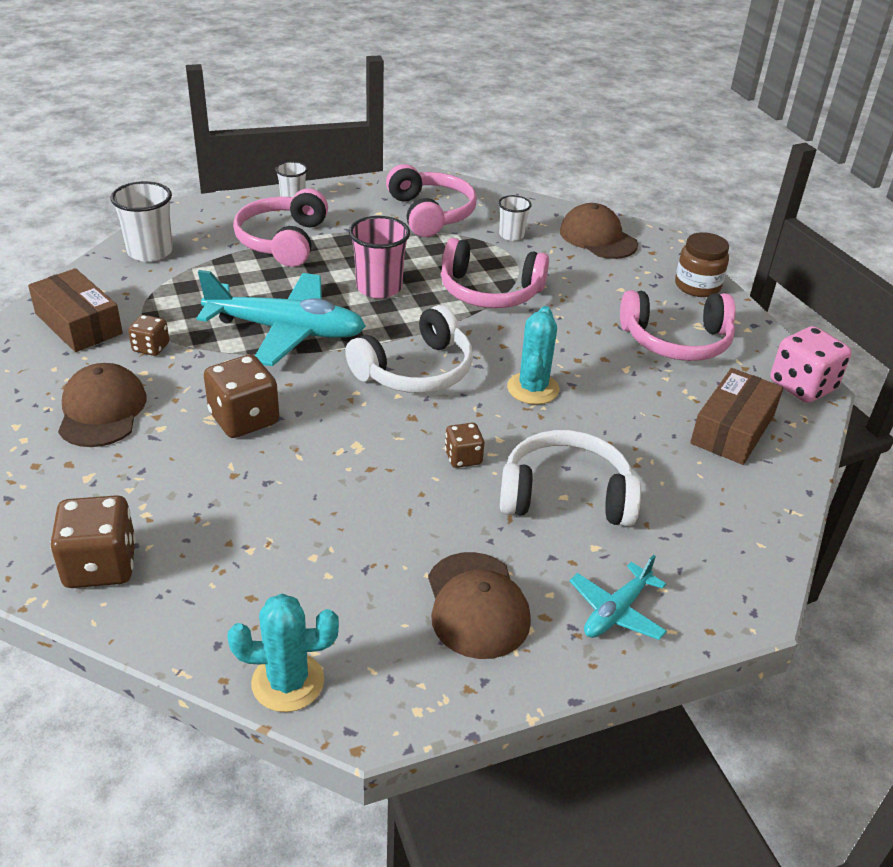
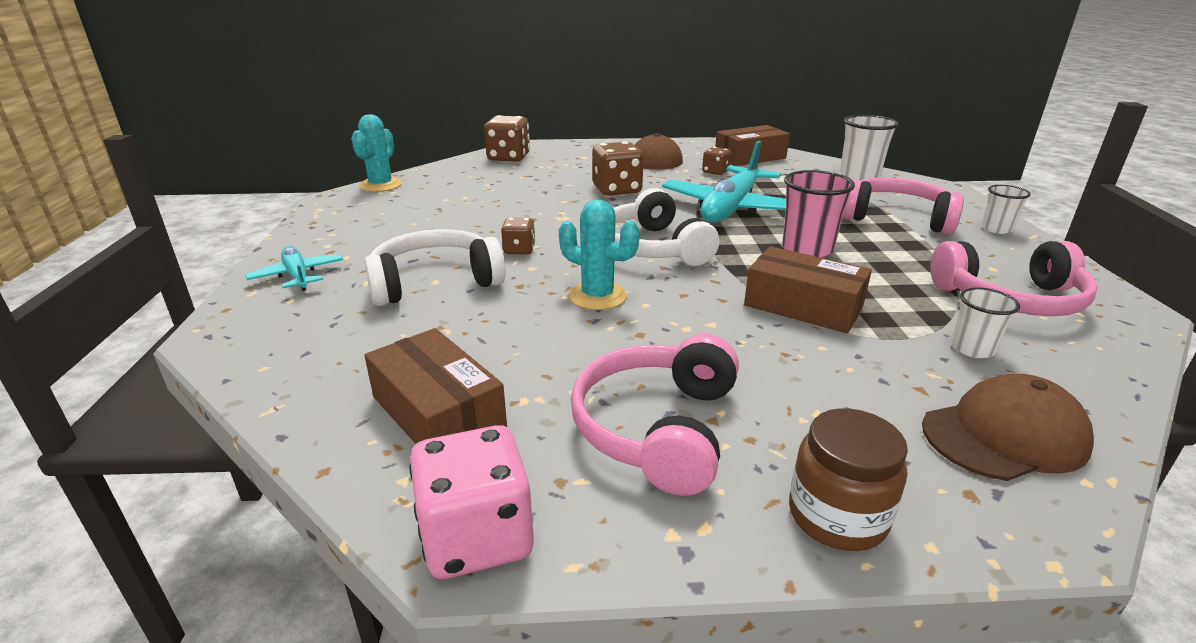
camera: 110 degrees right, 10 degrees down
(477, 605) = (368, 233): brown cap -> none
(490, 291) = (803, 306): pink headphones -> brown box
(566, 495) = (435, 282): white headphones -> white headphones turned 135 degrees counterclockwise

